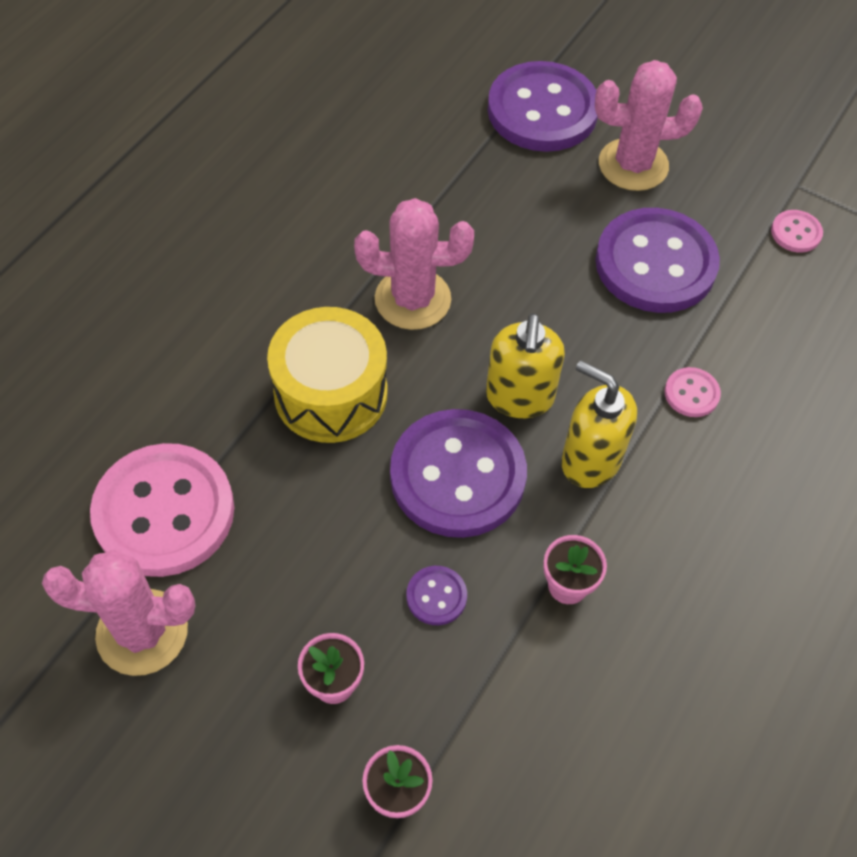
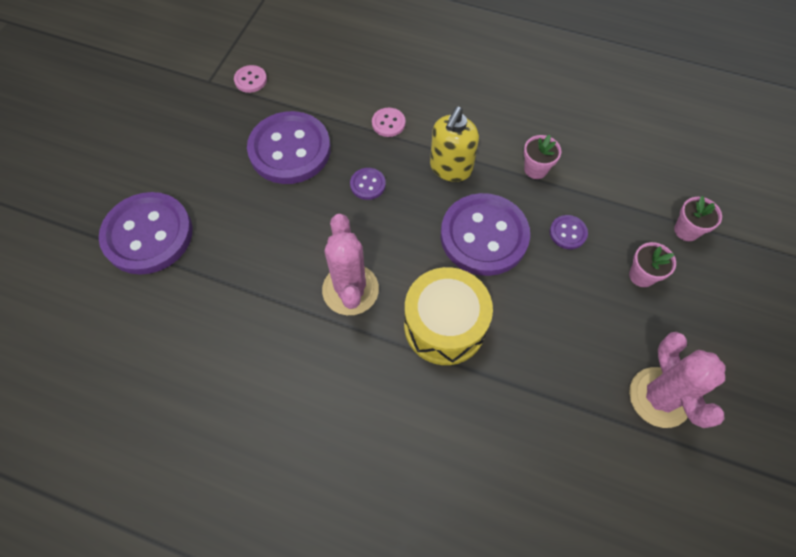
camera: 100 degrees left, 5 degrees up
(164, 512) = (572, 412): pink button -> none
(519, 397) = (416, 211): yellow soap dispenser -> none
(578, 346) = (368, 184): none -> purple button
(633, 165) = (200, 171): pink cactus -> none

